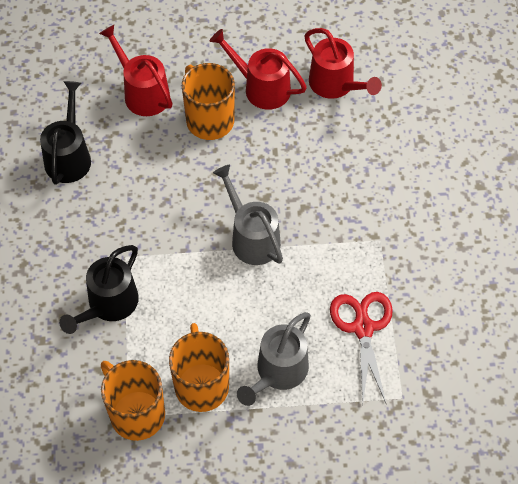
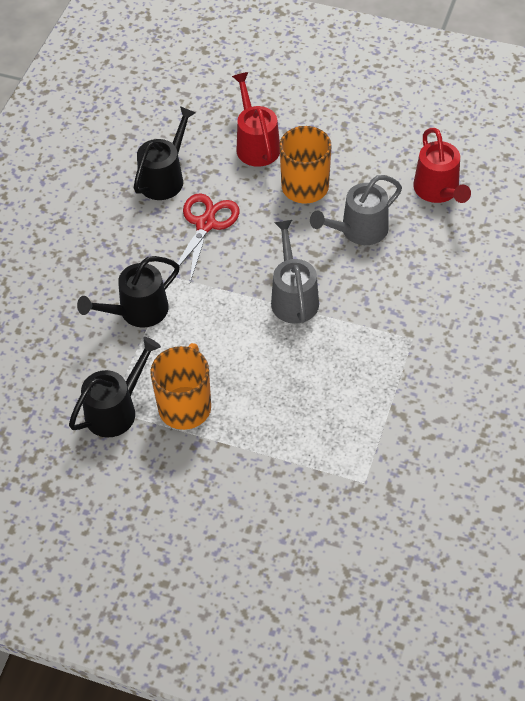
camera: 25 degrees right, 5 degrees down
(136, 413) = (116, 409): orange mug -> black watering can
(261, 87) = (366, 172): red watering can -> none
(278, 373) = (259, 420): grey watering can -> grey watering can (358, 231)
(363, 328) = (358, 409): red scissors -> red scissors (205, 224)

